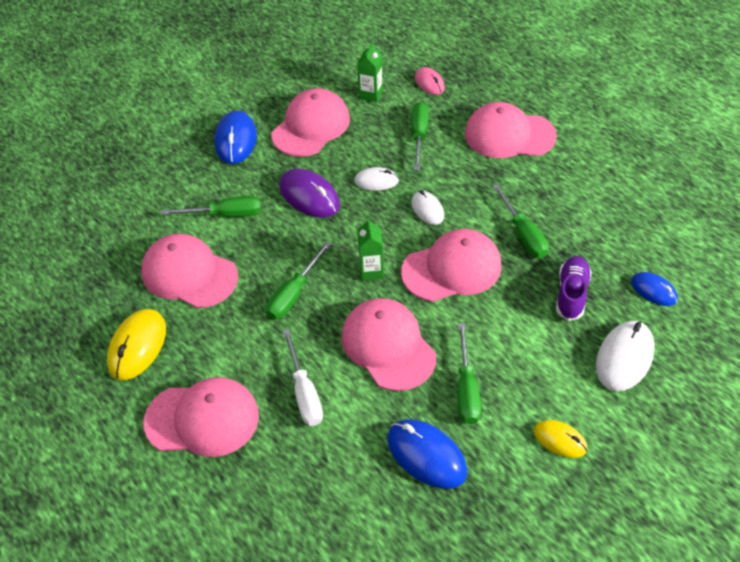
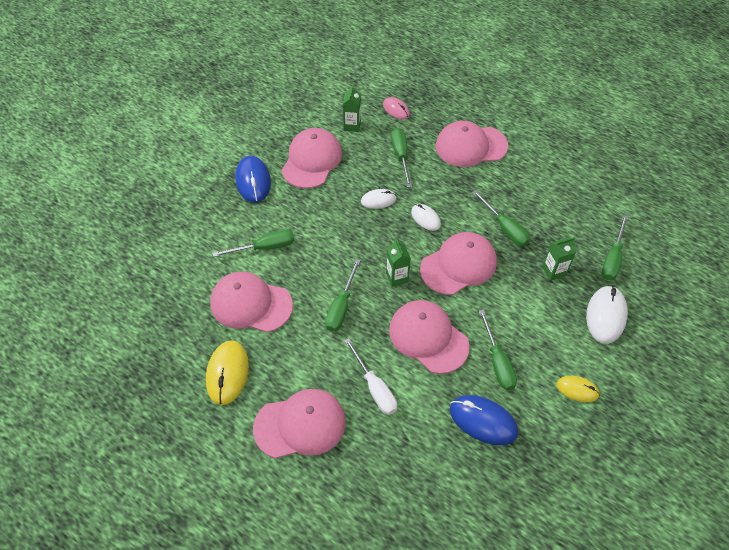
camera: 15 degrees left, 5 degrees up
(309, 196) = (328, 221): purple mouse -> none
(571, 294) = (554, 271): purple shoe -> green carton
(653, 290) = (612, 258): blue mouse -> green screwdriver

